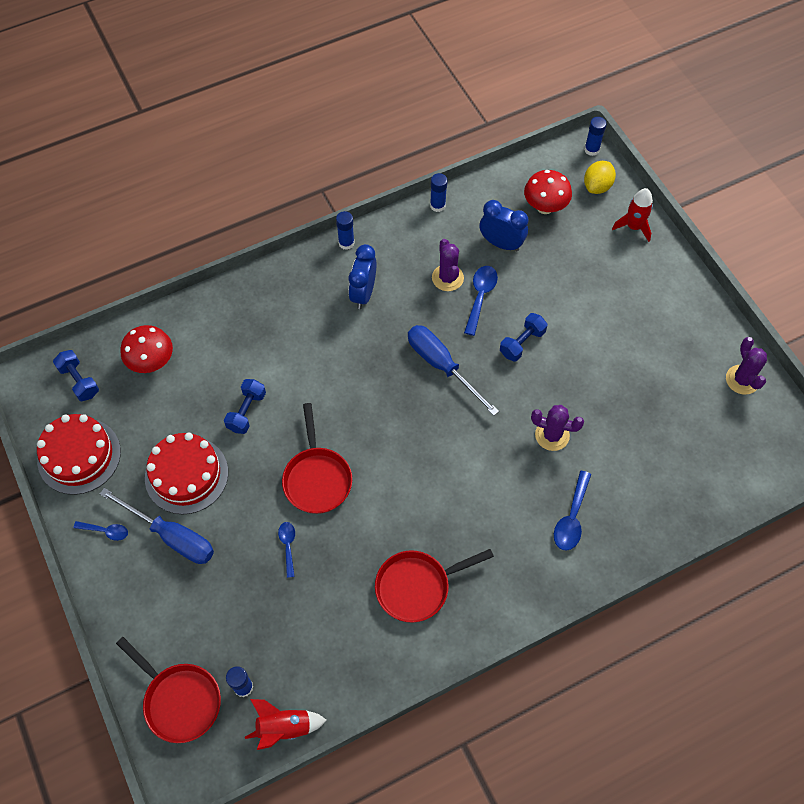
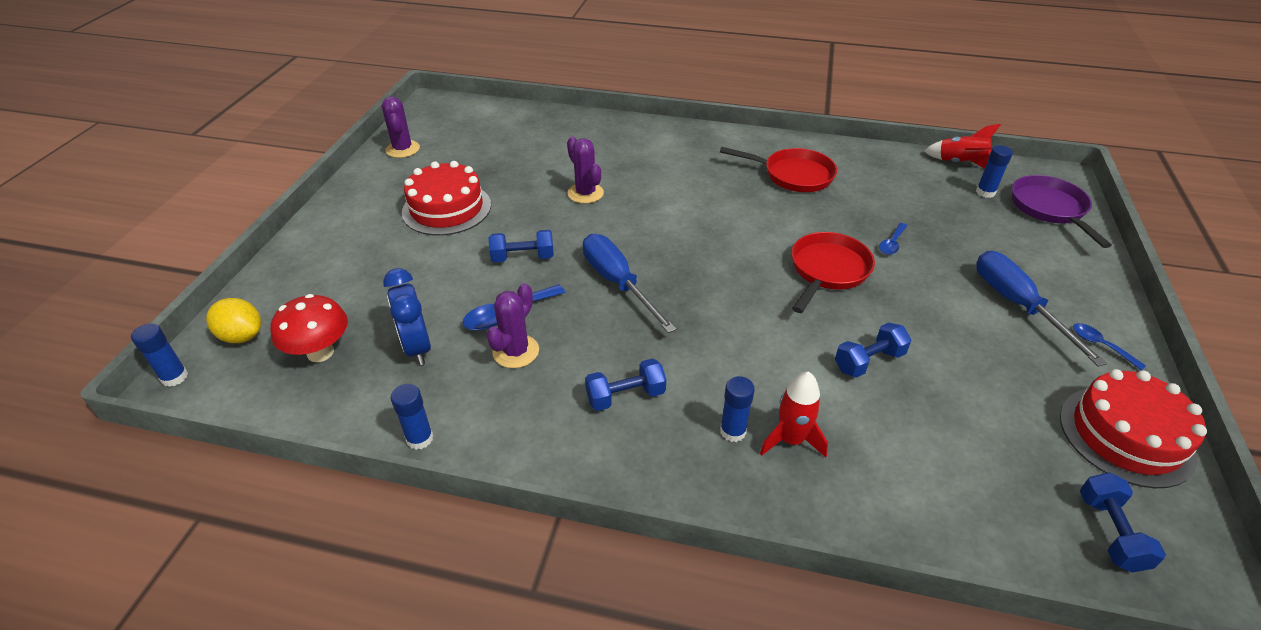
camera: 140 degrees left, 20 degrees down
(152, 362) = (976, 489): red mushroom -> none
(179, 700) = (1050, 209): red pan -> purple pan
(186, 475) = (977, 344): red cake -> red cake (446, 208)
(346, 243) = (583, 472): blue glue stick -> blue glue stick (733, 431)
(363, 293) = (625, 396): blue clock -> blue dumbbell
(442, 366) = (618, 283): blue screwdriver -> blue screwdriver turned 150 degrees clockwise
(571, 518) = (633, 151): blue spoon -> none
(597, 186) = (242, 336): yellow lemon -> yellow lemon turned 45 degrees clockwise
(633, 227) = (283, 279): red rocket -> red rocket (791, 440)
(742, 380) = (403, 149): purple cactus -> purple cactus turned 45 degrees counterclockwise

